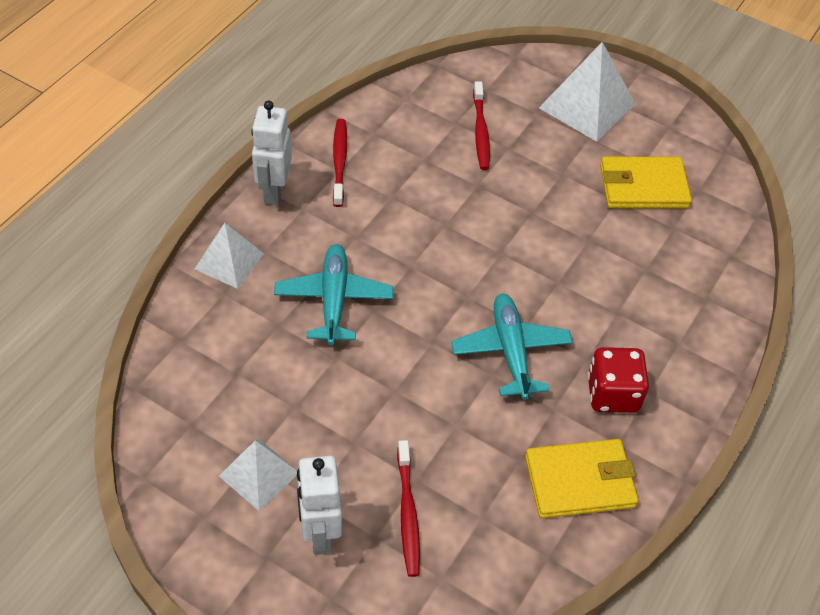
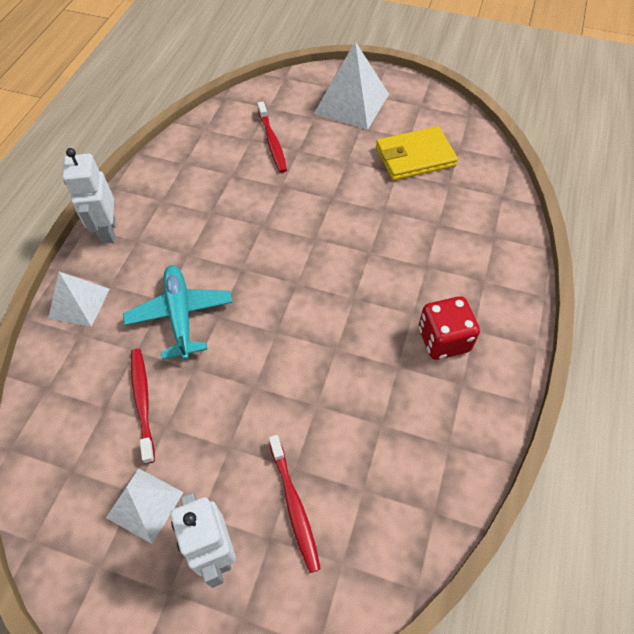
camera: 10 degrees left, 5 degrees up
(339, 161) = (160, 193): red toothbrush -> red toothbrush (143, 402)
(511, 351) = (346, 323): turquoise plane -> none
(580, 482) = (440, 430): yellow wallet -> none

